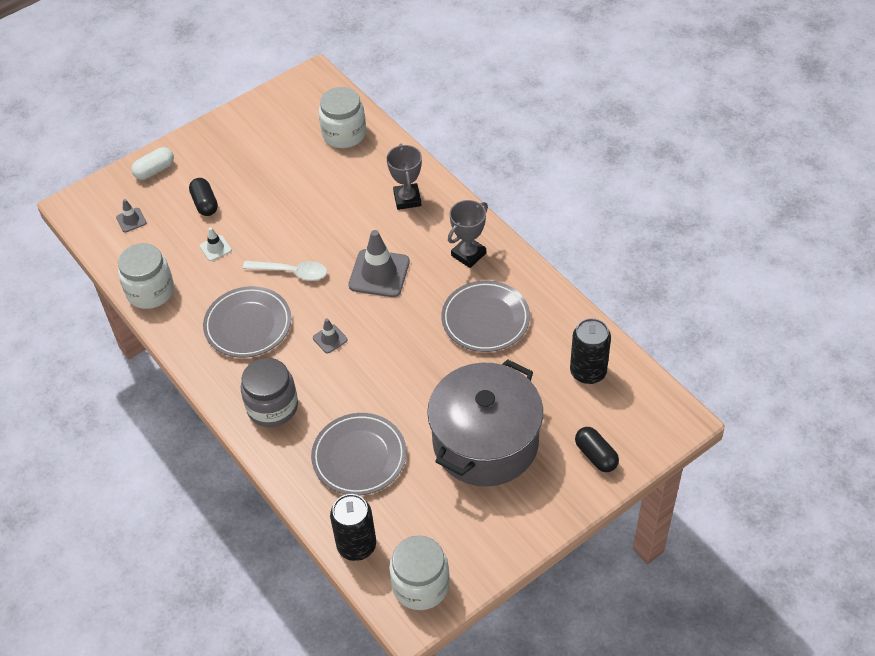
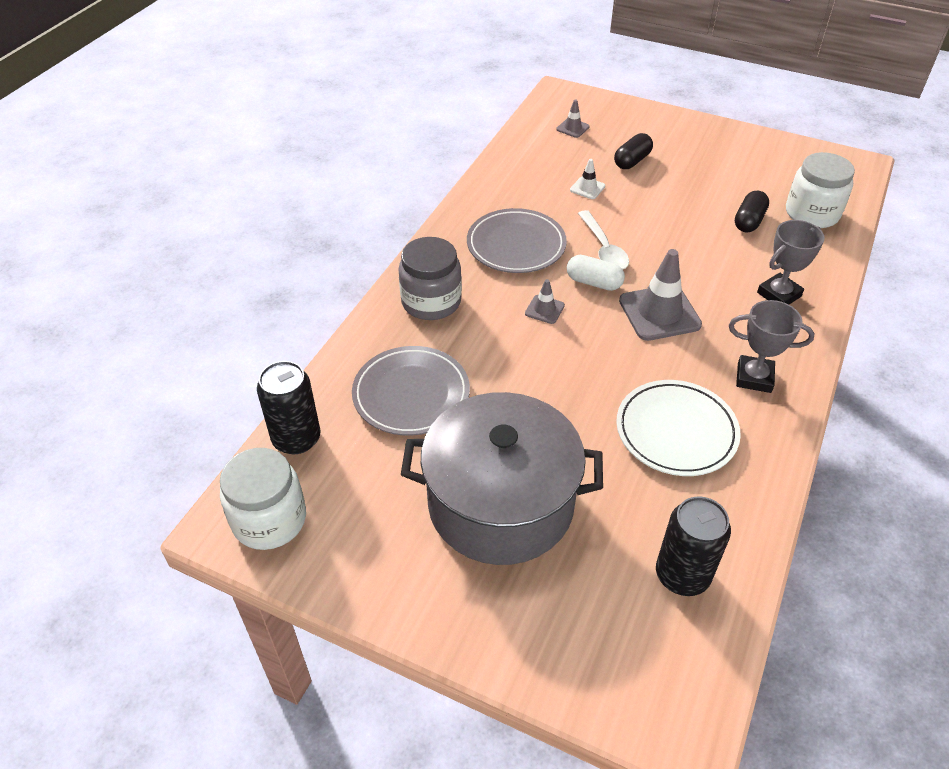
camera: 60 degrees right, 5 degrees down
(150, 291) = (505, 170): white jar -> none
(154, 170) = (639, 118): white capsule -> white capsule (594, 282)
(485, 319) = (676, 431): grey plate -> white plate
(596, 455) = (556, 639): black capsule -> black capsule (749, 221)

